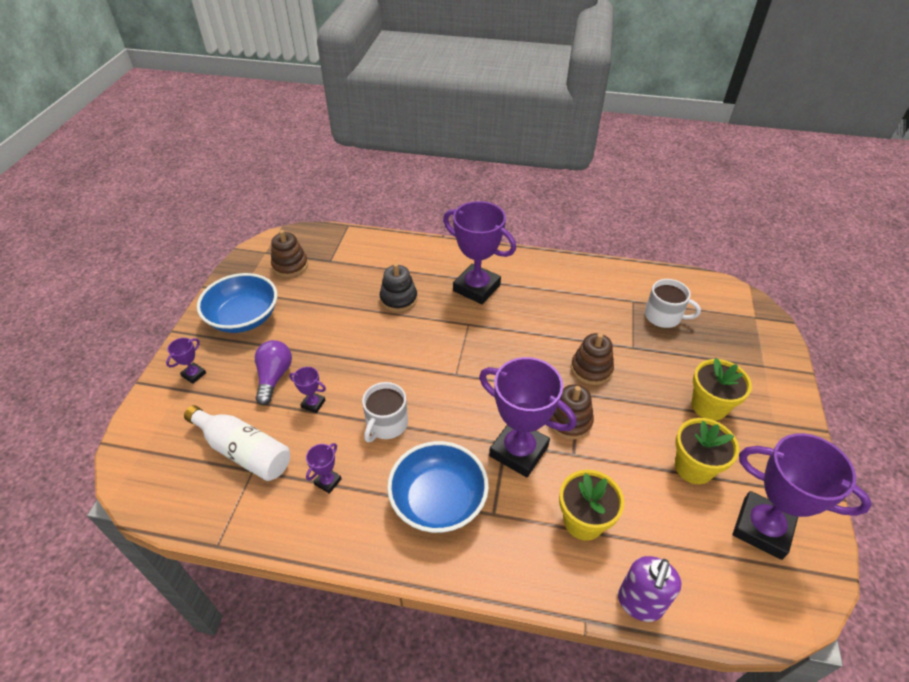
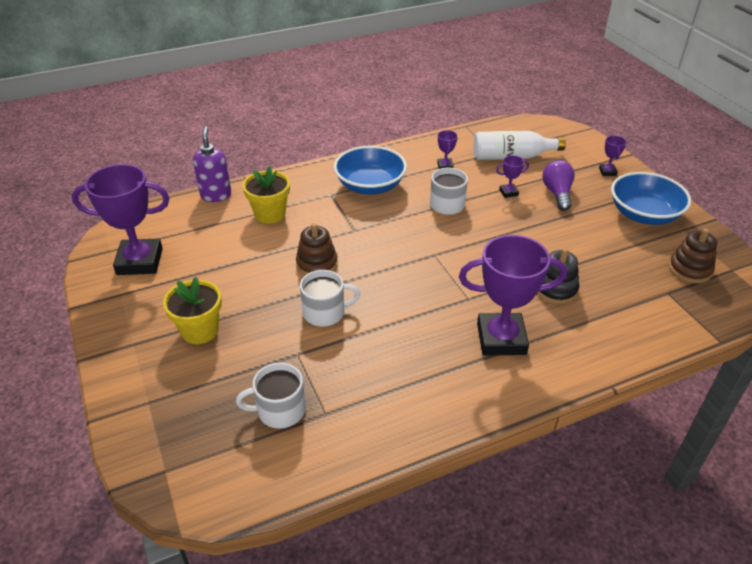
camera: 145 degrees right, 5 degrees down
(274, 377) = (557, 193): purple light bulb -> purple light bulb turned 150 degrees counterclockwise
(518, 451) = (341, 230): purple trophy -> none
(591, 369) = (325, 312): brown stacking toy -> white mug
(693, 467) = (201, 276): yellow flower pot -> none

